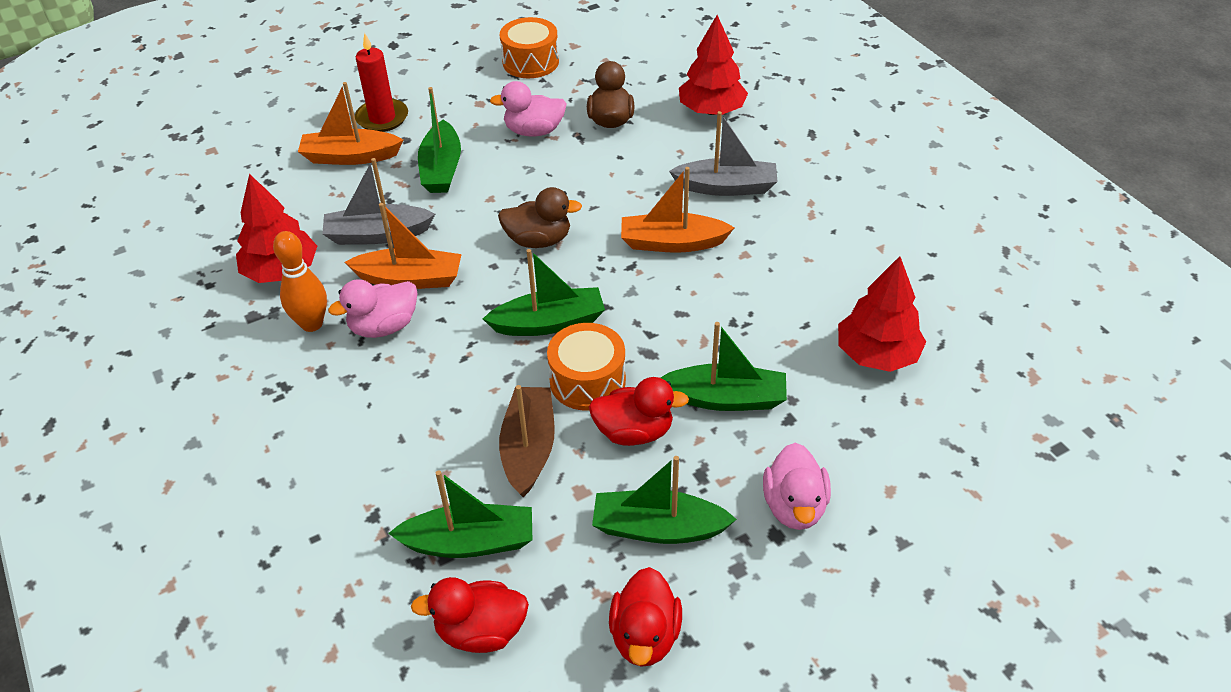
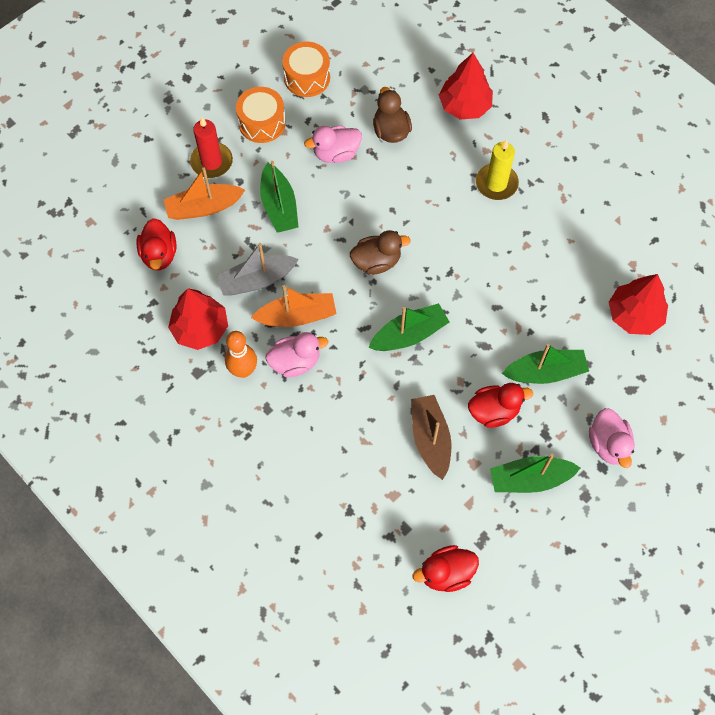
camera: 15 degrees left, 20 degrees up
(384, 326) = (295, 362): pink duck -> pink duck turned 150 degrees counterclockwise
(469, 542) = (417, 515): green boat -> none
(587, 381) = (451, 377): orange drum -> orange drum (262, 123)
(645, 636) = (543, 553): red duck -> red duck (159, 254)
(672, 243) = (473, 245): orange boat -> none
(726, 187) = (496, 183): grey boat -> yellow candle

